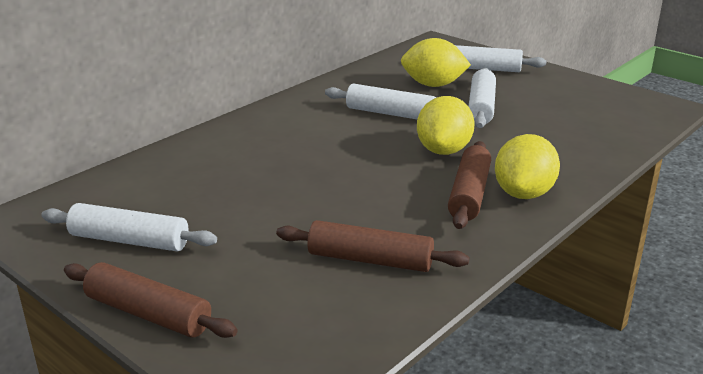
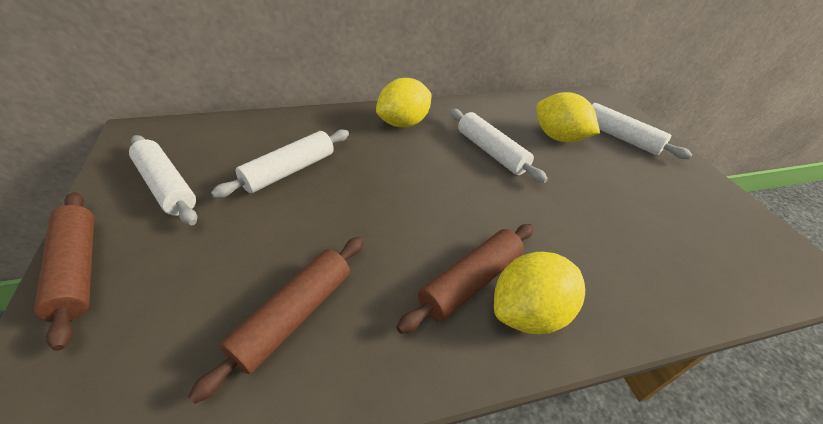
camera: 30 degrees right, 15 degrees up
(370, 260) = (294, 315): brown rolling pin -> brown rolling pin turned 75 degrees clockwise
(444, 150) = (498, 213): yellow lemon -> yellow lemon (403, 123)
(481, 107) = (582, 179): white rolling pin -> white rolling pin (289, 171)

